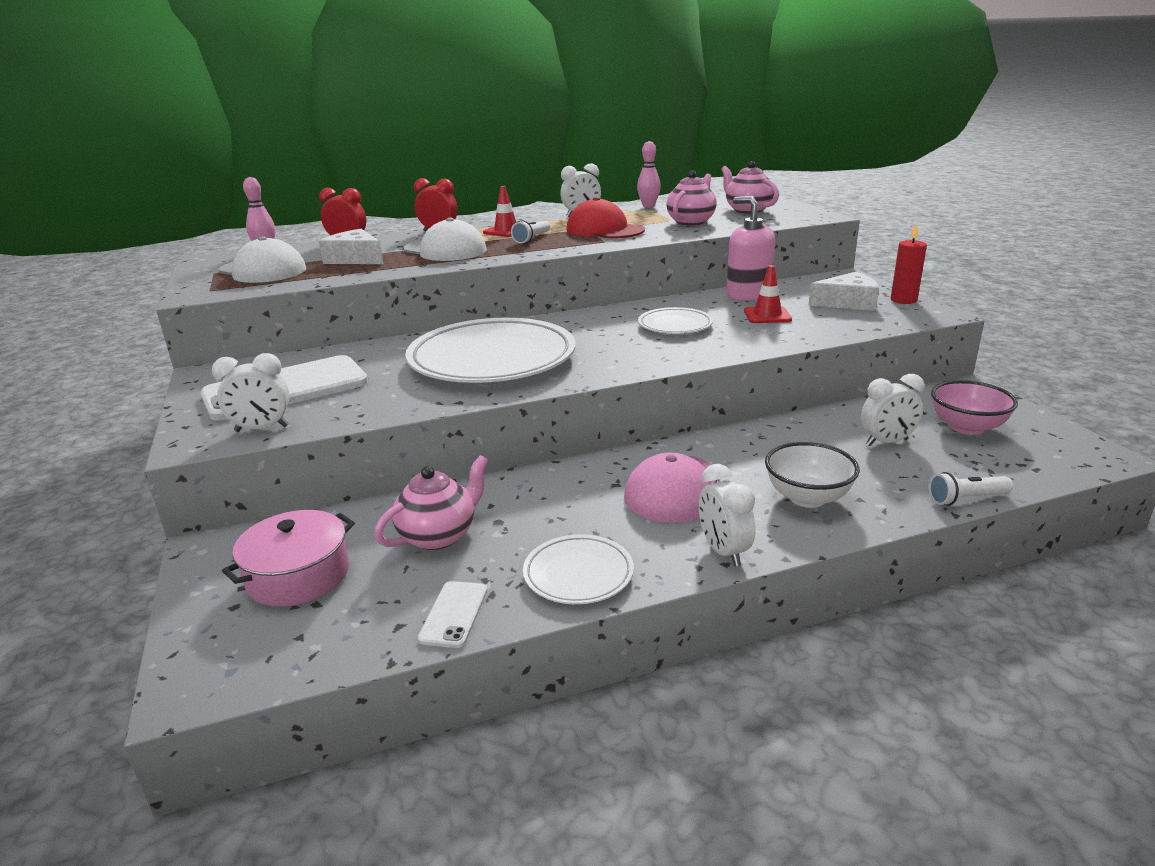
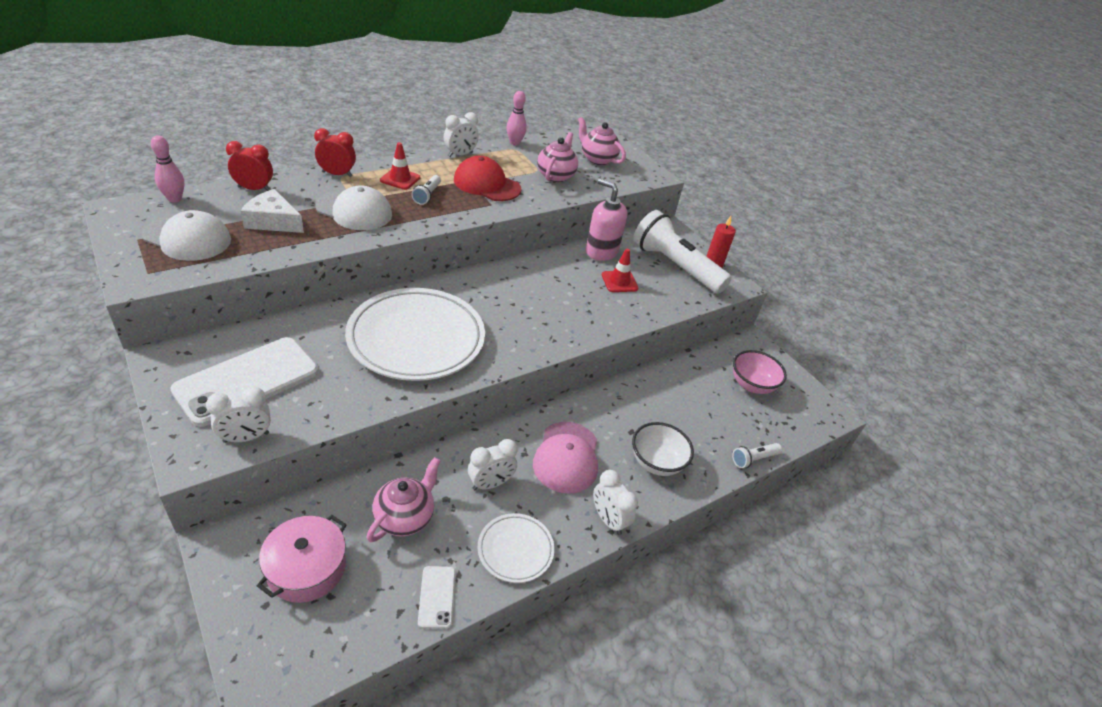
camera: 20 degrees left, 15 degrees up
(675, 325) = (552, 293): white plate -> none
(848, 302) = (675, 266): white cheese -> white flashlight
(887, 442) = (702, 402): white clock -> white clock (490, 484)

